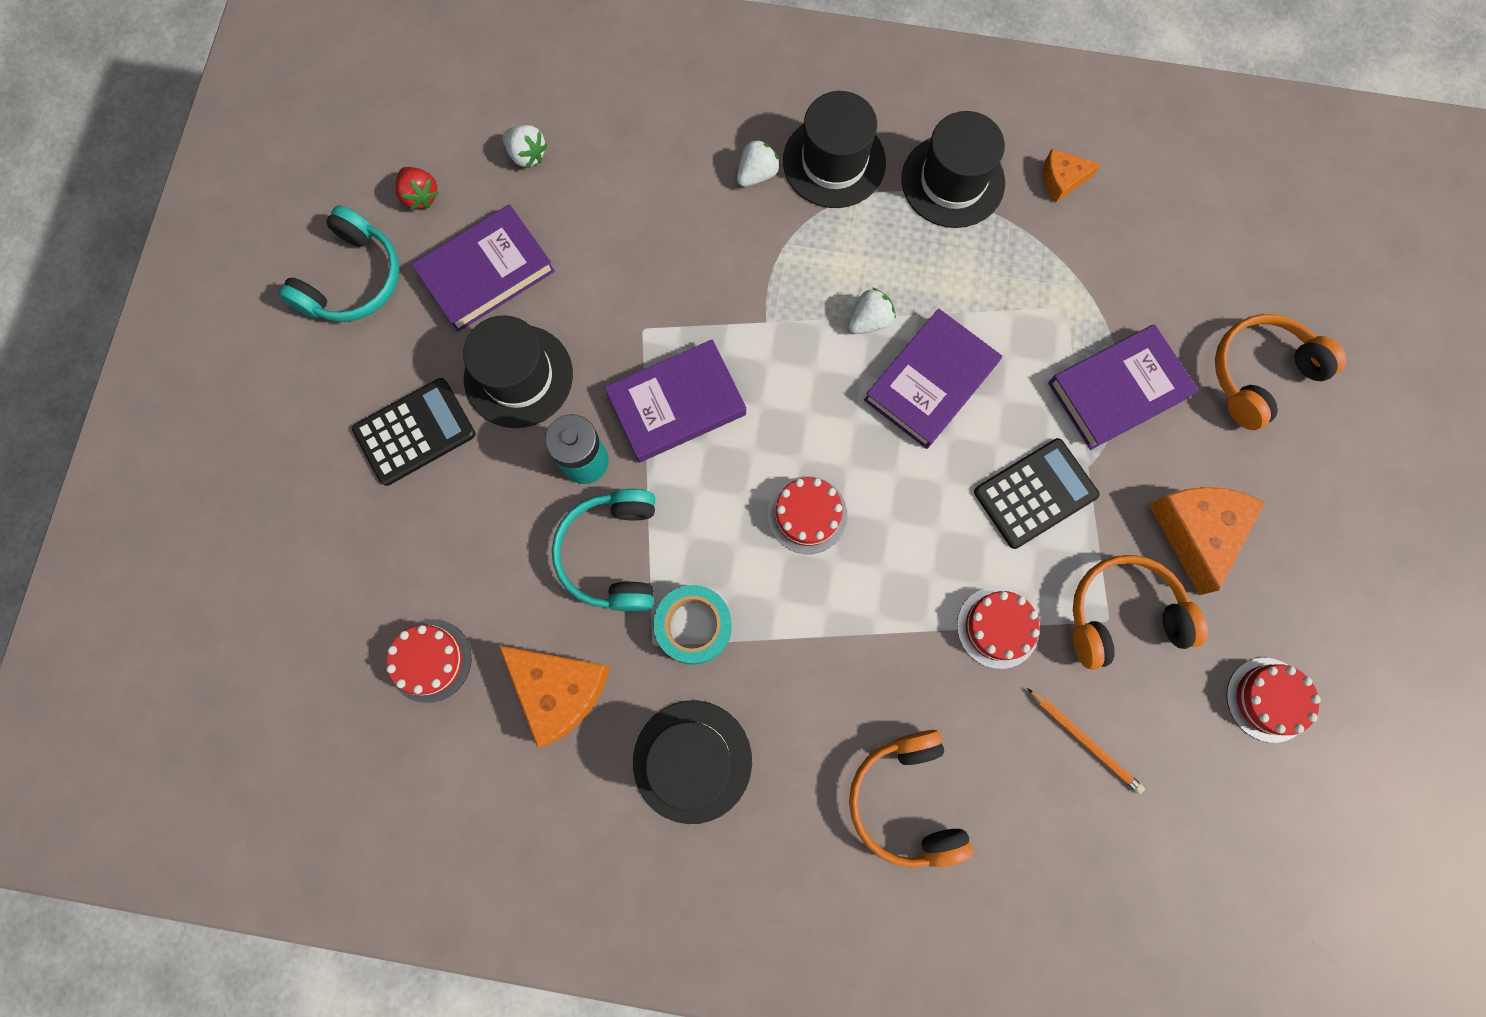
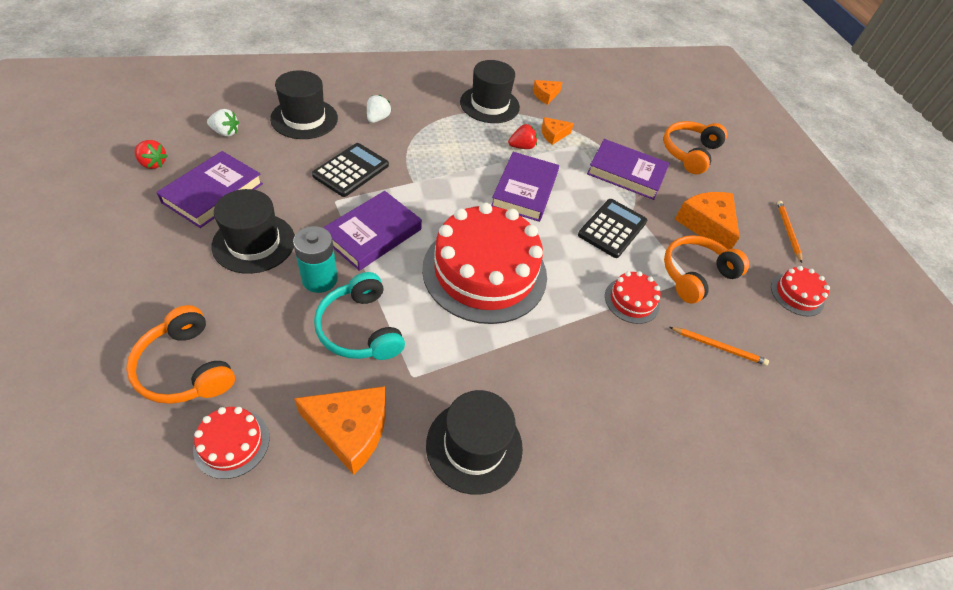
camera: 30 degrees left, 25 degrees down
(353, 280) = (108, 215): turquoise headphones -> none
(415, 432) = (180, 292): black calculator -> black calculator (351, 170)
(694, 626) = (437, 356): turquoise tape -> none
(807, 514) = (485, 272): red cake -> red cake, size x2.26
(834, 162) = (420, 107): black hat -> black hat (304, 118)
(869, 320) = (475, 170): white strawberry -> none
(906, 800) = (634, 419): orange headphones -> orange headphones (186, 367)
(966, 290) = (522, 147): none -> red strawberry
(1032, 276) = (553, 135): none -> orange cheese
(1118, 390) = (626, 173): purple book -> purple book turned 75 degrees clockwise
(1334, 584) = (788, 231): none -> orange pencil

